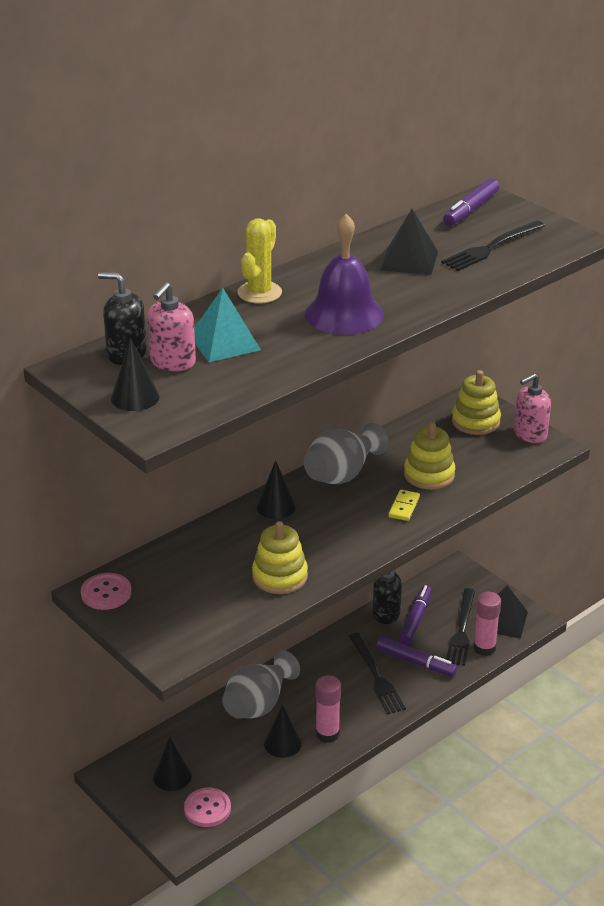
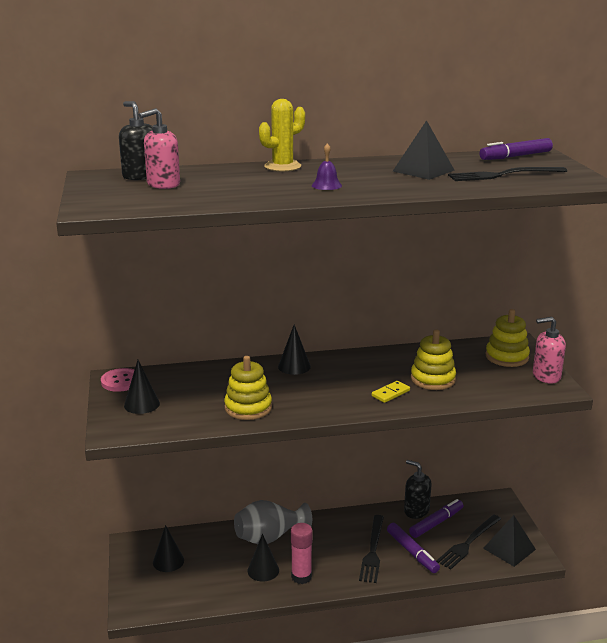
camera: 30 degrees right, 10 degrees down
(135, 397) = (107, 194): black cone -> black cone (142, 404)
(207, 808) = (171, 593): pink button -> none
(224, 342) = (215, 182): turquoise pyramid -> none
(342, 474) = (364, 361): grey vase -> none
(344, 314) = (326, 185): purple bell -> purple bell, size x0.44
(484, 648) = (477, 562): pink glue stick -> none

